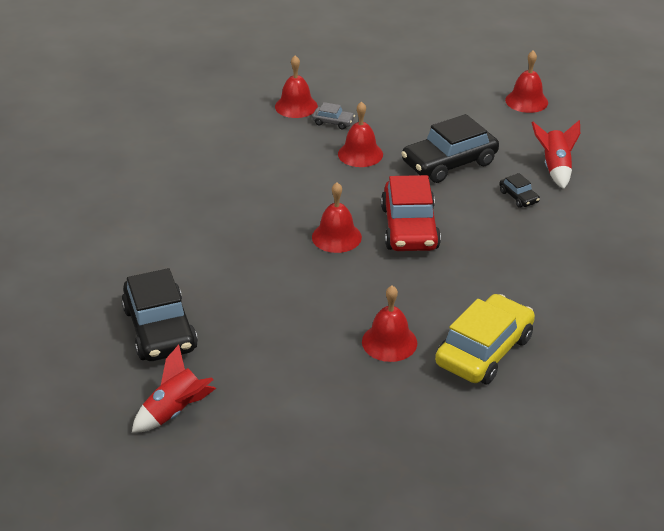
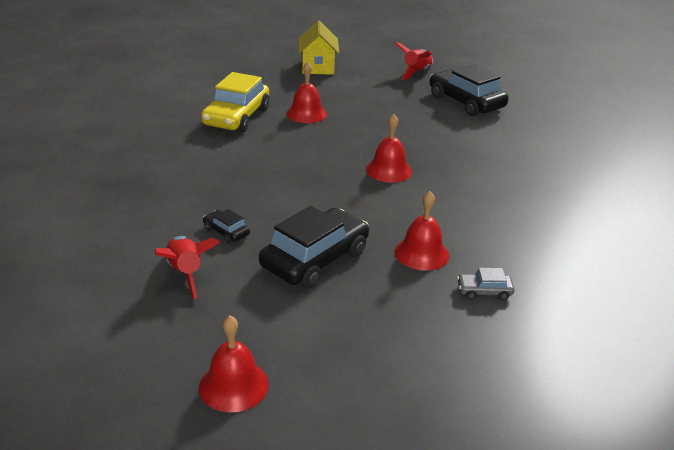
camera: 160 degrees right, 5 degrees down
(296, 106) = (549, 308): red bell -> none
(326, 457) = (318, 67): none -> yellow house
(409, 228) = (327, 186): red car -> none

